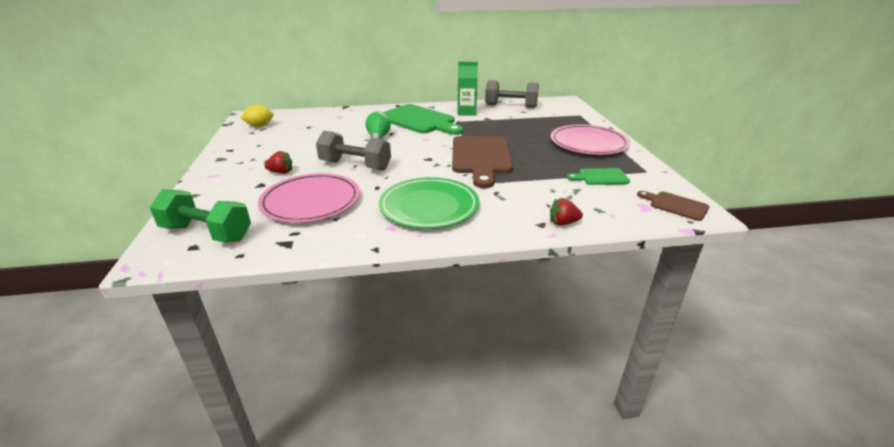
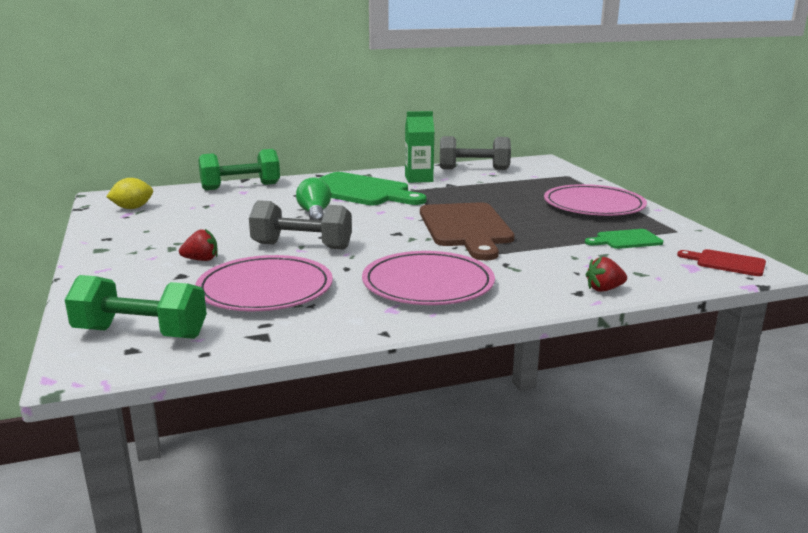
camera: 10 degrees left, 10 degrees down
(339, 112) = (240, 187): none -> green dumbbell
(429, 206) = (428, 284): green plate -> pink plate
(675, 205) = (726, 263): brown cutting board -> red cutting board

